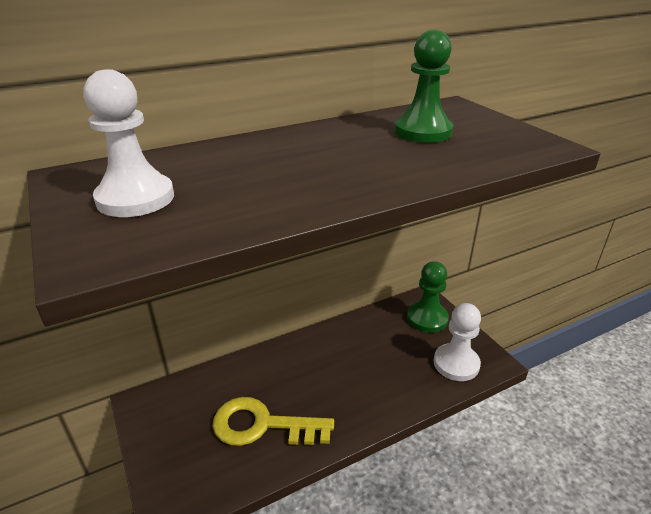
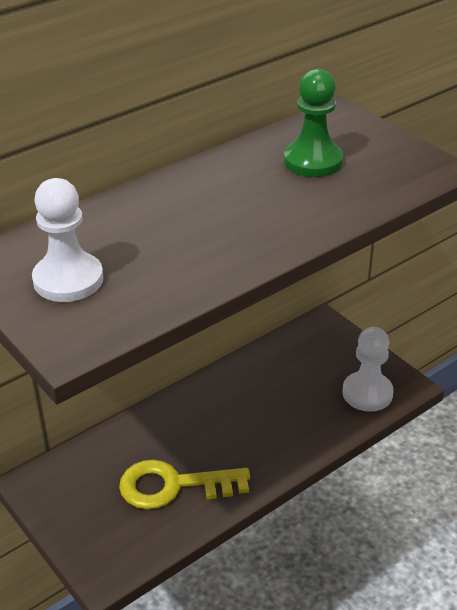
camera: 10 degrees left, 5 degrees up
(427, 318) = (329, 346): green pawn -> none

